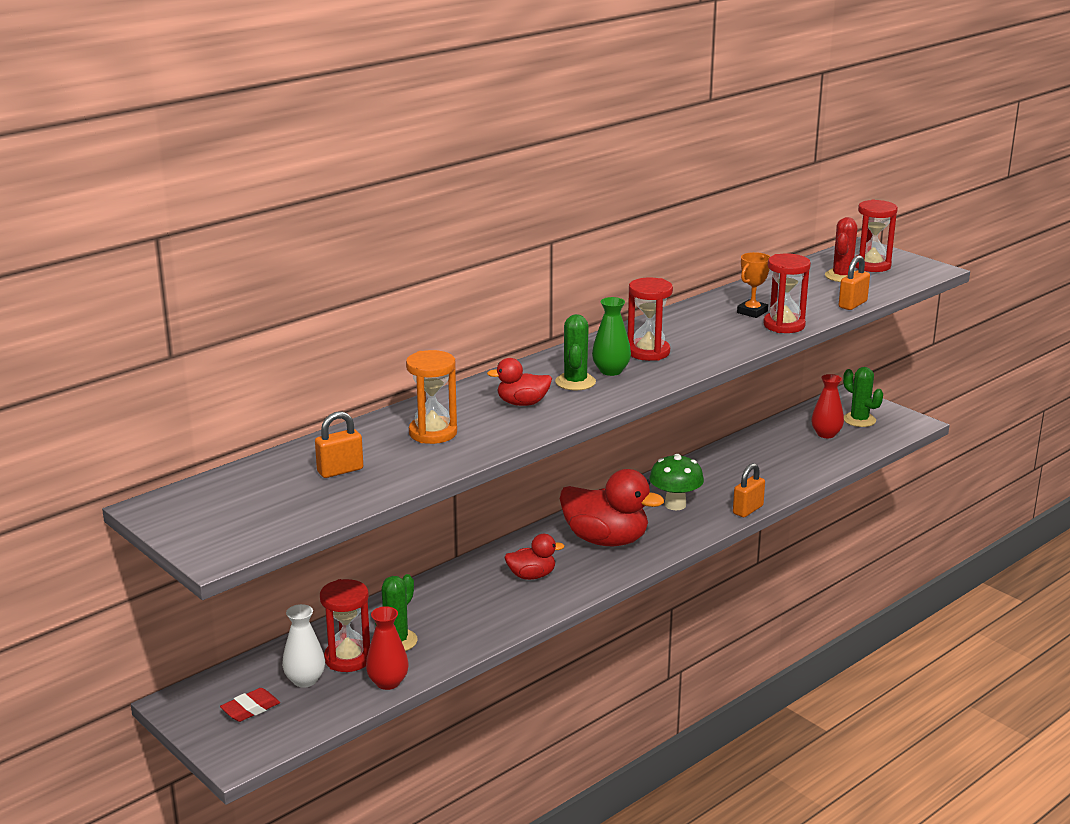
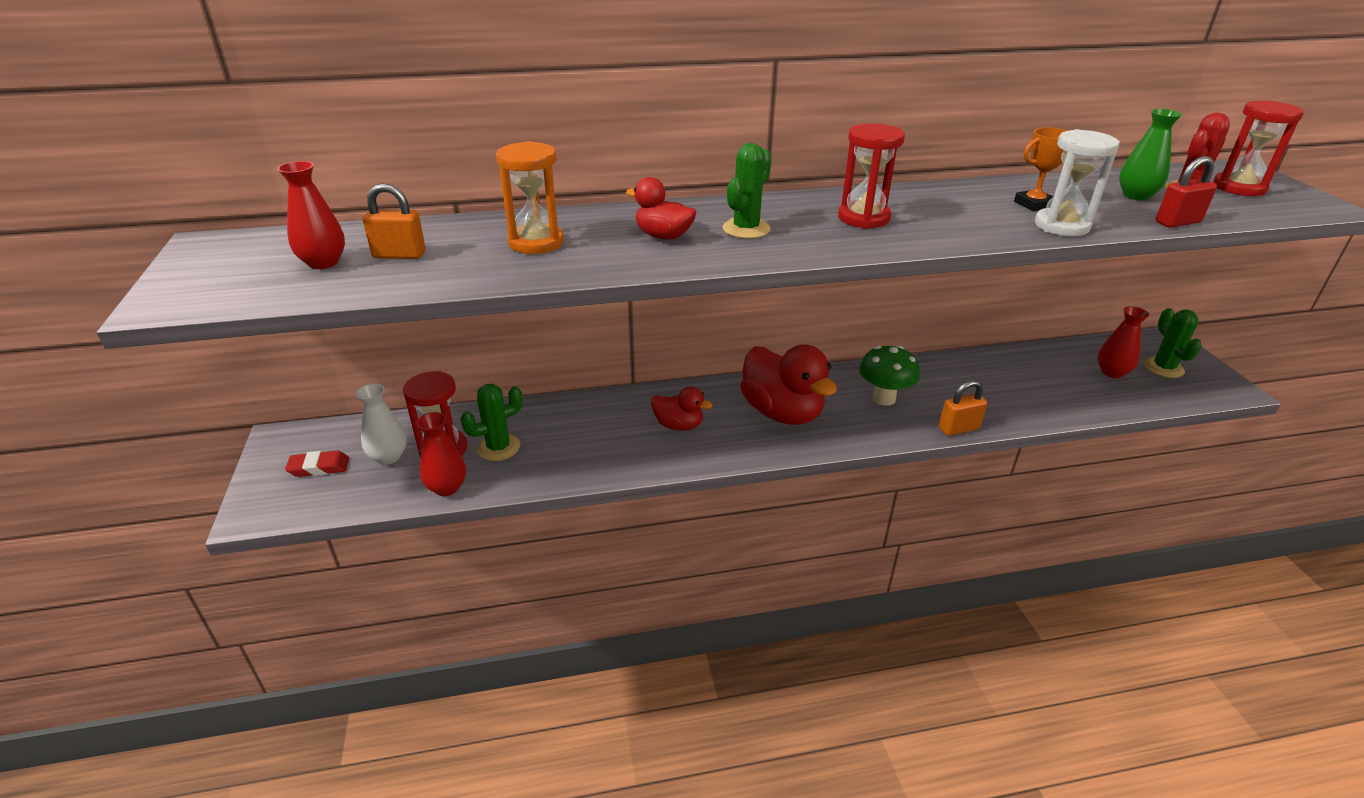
camera: 30 degrees right, 10 degrees up
(288, 492) = (323, 262): none -> red vase
(611, 371) = (798, 227): green vase -> green vase (1136, 196)
(784, 325) = (1061, 226): red hourglass -> white hourglass
(852, 304) = (1177, 222): orange padlock -> red padlock

